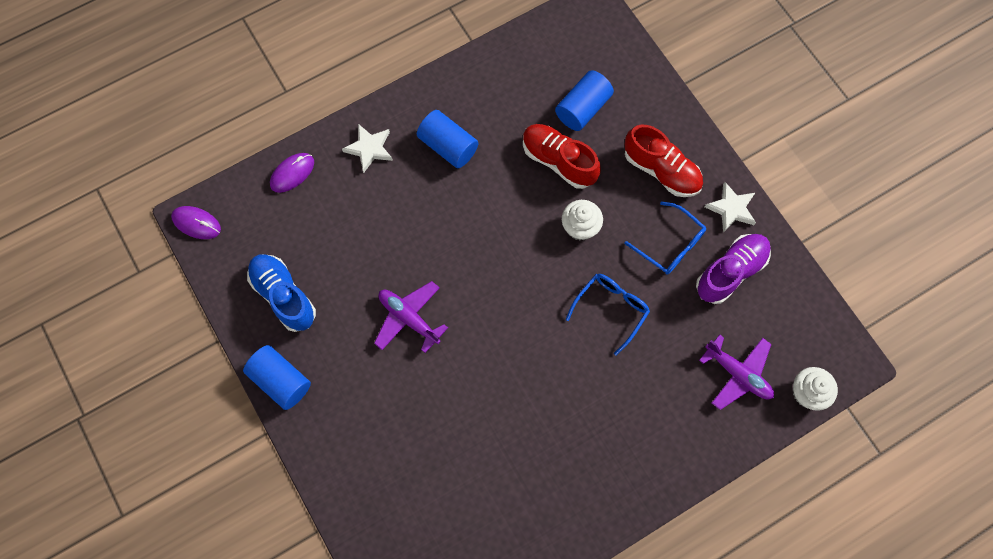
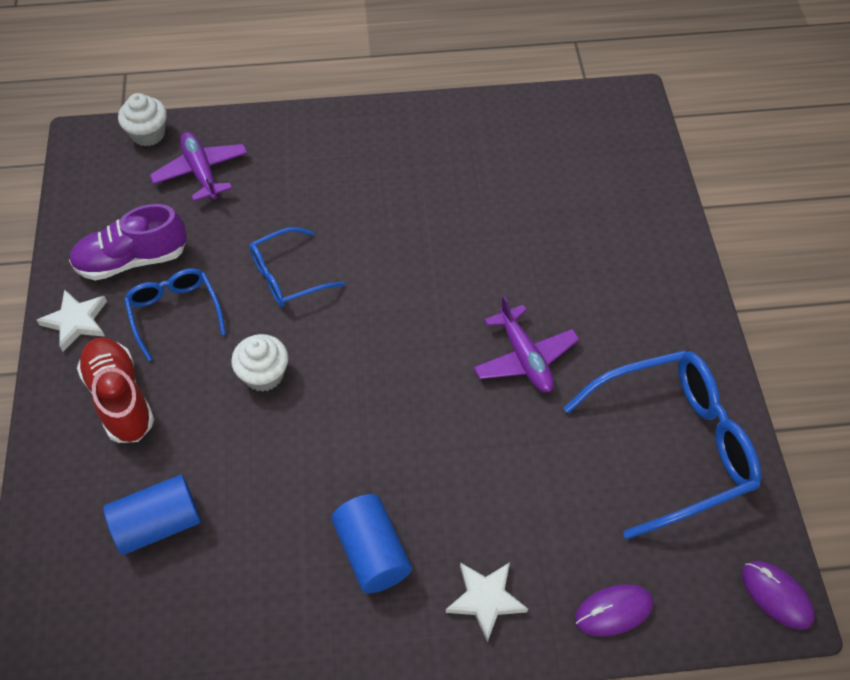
camera: 155 degrees left, 15 degrees down
(281, 380) = (704, 352): blue cylinder -> none
(284, 296) = (674, 446): blue shoe -> blue glasses
(559, 161) = (237, 466): red shoe -> none

